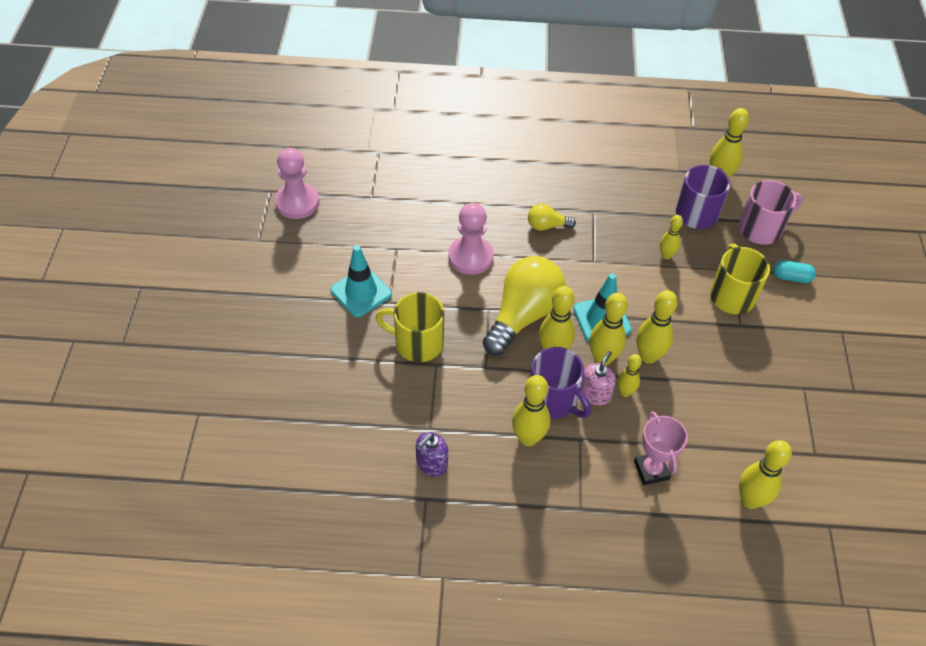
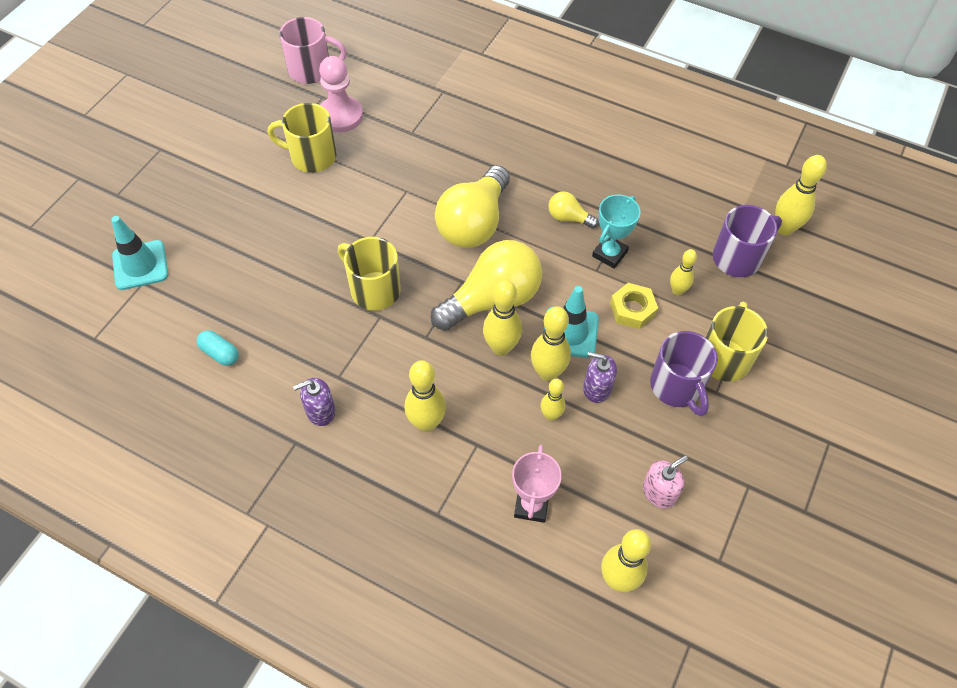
camera: 25 degrees right, 5 degrees up
(292, 247) = (311, 157): none -> yellow mug
(361, 292) = (350, 221): turquoise traffic cone -> turquoise traffic cone (140, 265)
(470, 257) = (474, 223): pink pawn -> yellow light bulb
(554, 400) = (473, 395): purple mug -> purple mug (677, 387)
(595, 394) = (518, 405): pink soap dispenser -> pink soap dispenser (659, 492)
(596, 244) = (609, 254): none -> turquoise trophy
(640, 283) = (632, 309): none -> yellow nut
(648, 356) = (597, 388): yellow bowling pin -> purple soap dispenser
(761, 229) = (801, 299): pink mug -> pink mug (311, 70)
(791, 277) = (804, 362): turquoise capsule -> turquoise capsule (220, 353)

